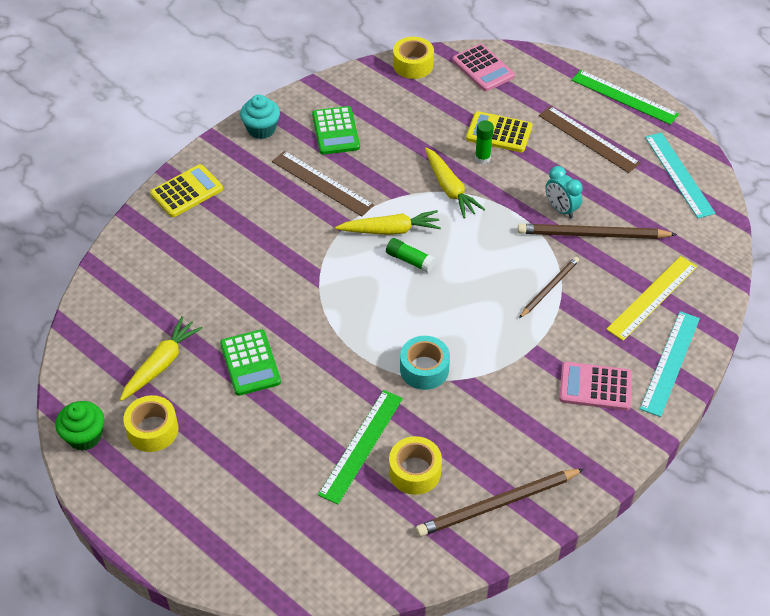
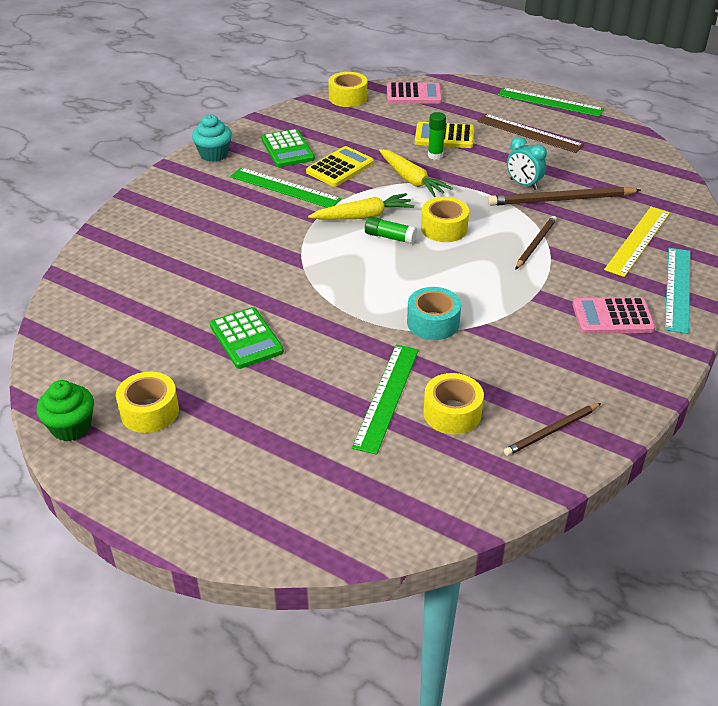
camera: 10 degrees left, 10 degrees down
(161, 364) = (148, 351): yellow carrot -> none
(187, 191) = (148, 207): yellow calculator -> yellow calculator (340, 167)
(322, 183) = (285, 188): brown ruler -> green ruler
(465, 256) = (444, 228): none -> yellow tape
(483, 68) = (414, 94): pink calculator -> pink calculator turned 45 degrees counterclockwise
(497, 504) = (551, 431): brown pencil -> brown pencil, size x0.61
(678, 174) = (622, 150): turquoise ruler -> none

